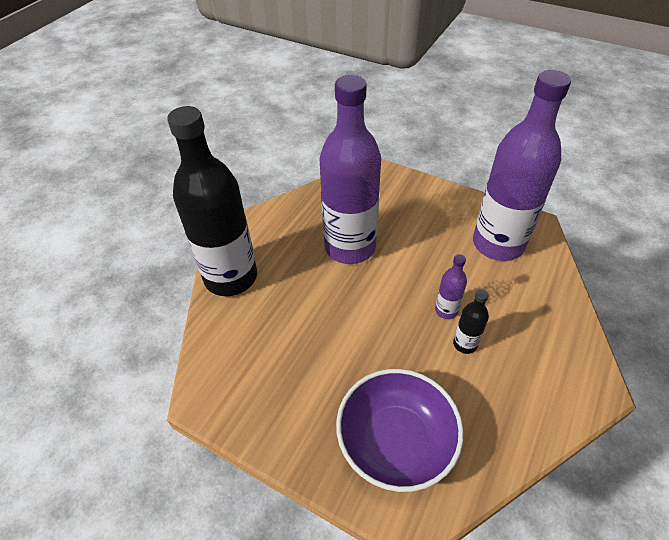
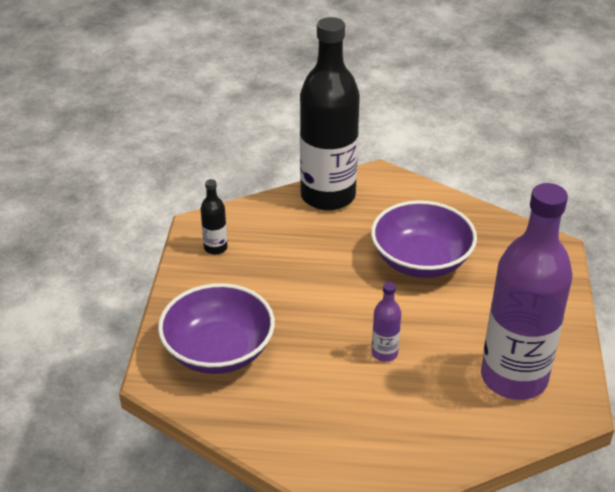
camera: 65 degrees right, 10 degrees down
(350, 247) = (421, 261): purple bottle -> purple bowl
(465, 344) = (350, 376): black bottle -> black bottle (215, 248)

